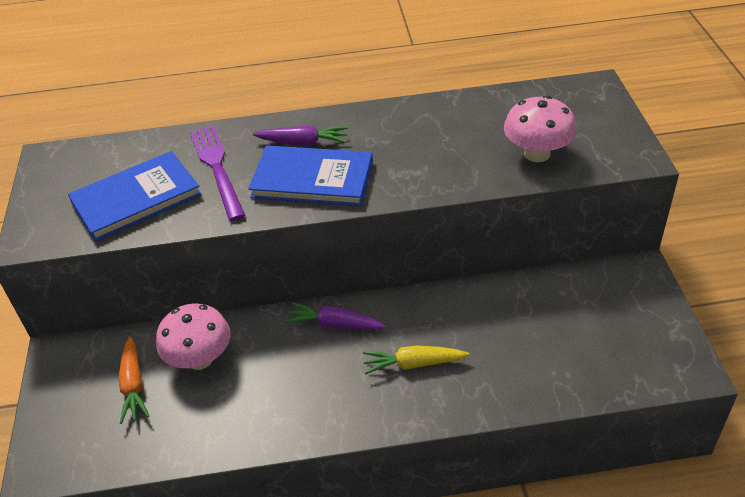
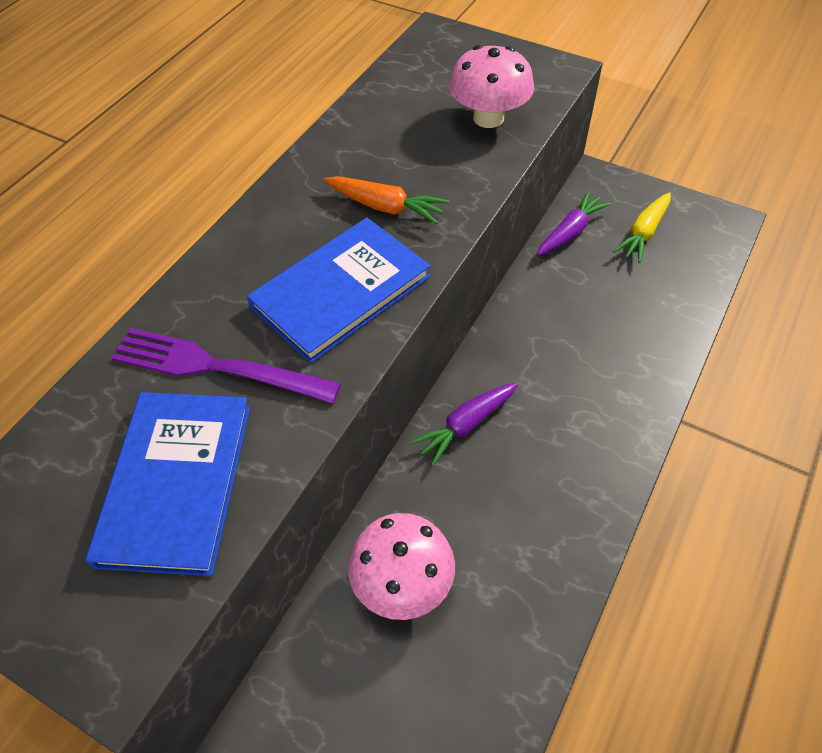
camera: 55 degrees left, 10 degrees up
(133, 385) = (383, 682): orange carrot -> orange carrot (385, 207)
(303, 143) = (267, 266): purple carrot -> purple carrot (570, 232)
(413, 364) = (573, 393): yellow carrot -> yellow carrot (643, 233)

